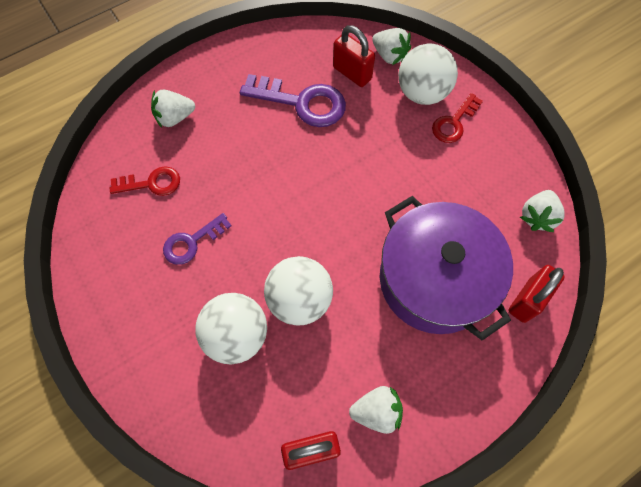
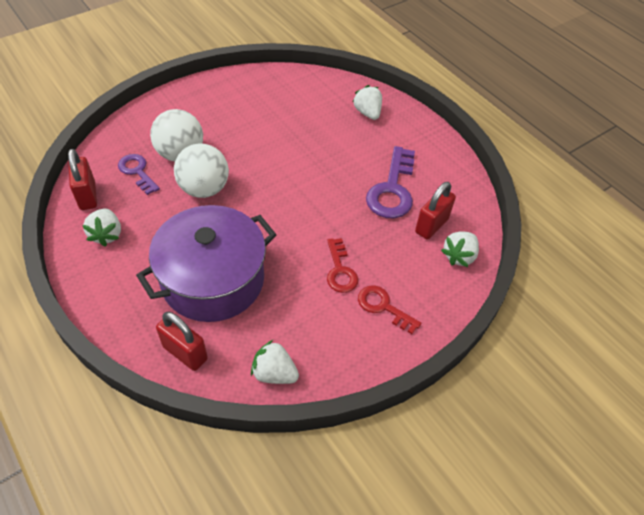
camera: 85 degrees right, 15 degrees down
(151, 183) = (307, 104): red key -> red key (340, 270)
(192, 242) = (257, 128): purple key -> purple key (137, 172)
(422, 93) = (417, 281): white ball -> none

